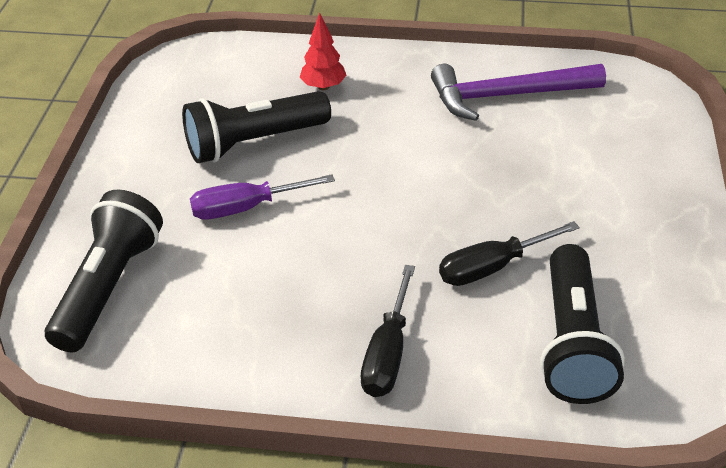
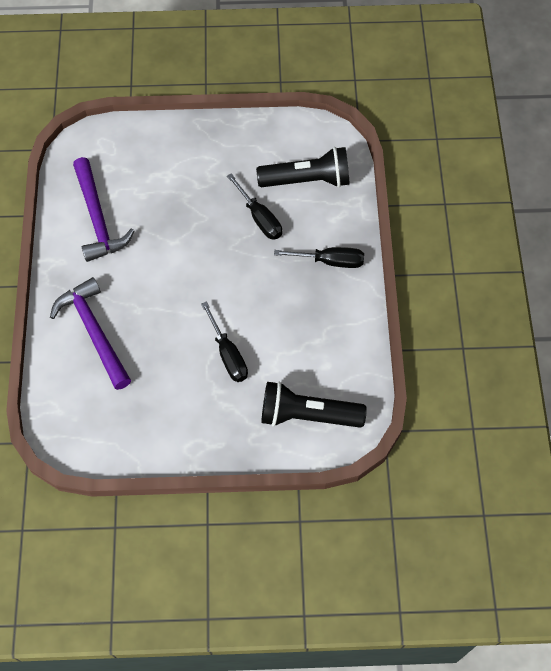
camera: 100 degrees left, 20 degrees up
(246, 208) = (228, 354): purple screwdriver -> black screwdriver
(254, 142) = (162, 364): black flashlight -> none
(323, 86) = (94, 331): red tree -> purple hammer

